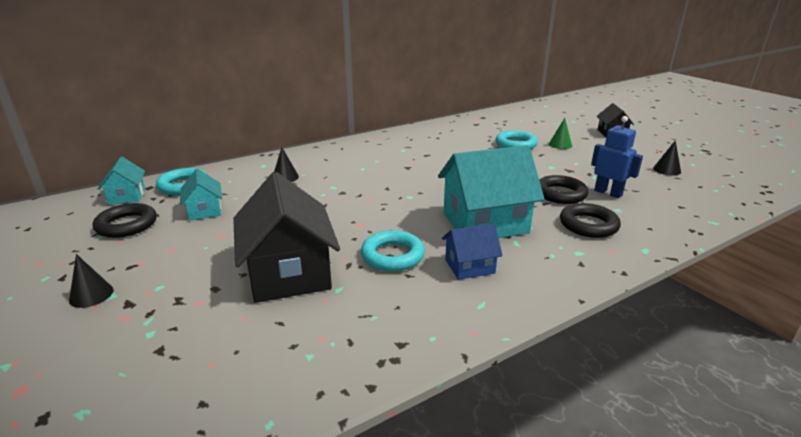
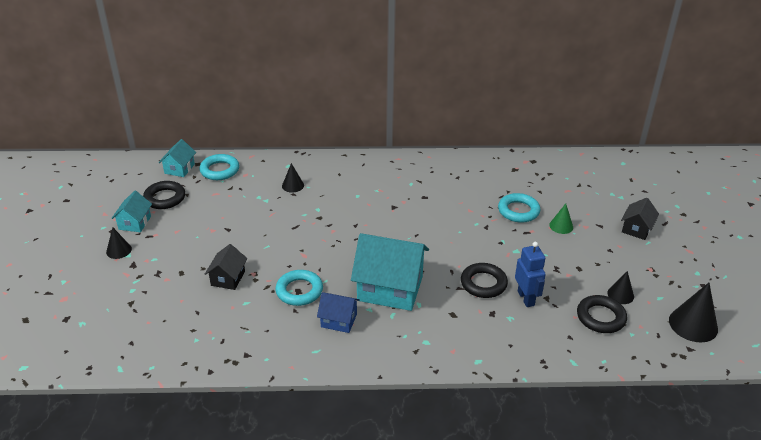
camera: 30 degrees right, 10 degrees up
(204, 210) = (217, 202): turquoise house -> turquoise house (135, 223)
(289, 273) = (228, 278): black house -> black house, size x0.51
(588, 225) = (465, 322): black ring -> black ring (600, 317)
(740, 172) = (693, 324): none -> black cone

